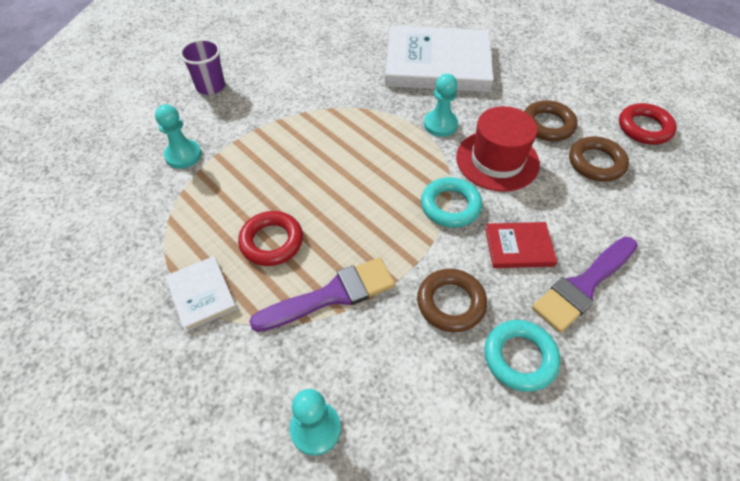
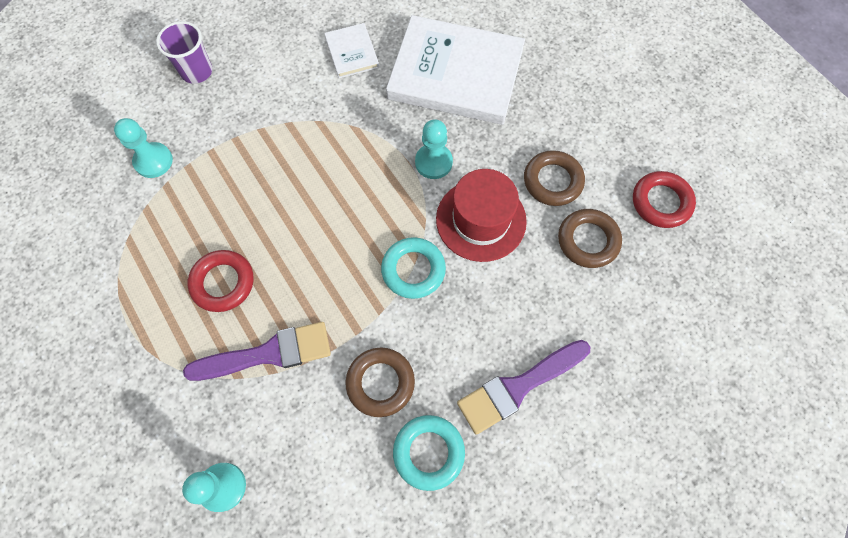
camera: 10 degrees right, 15 degrees up
(201, 294) = (145, 331): white book -> white book (352, 52)
(518, 247) = (468, 331): red book -> none

